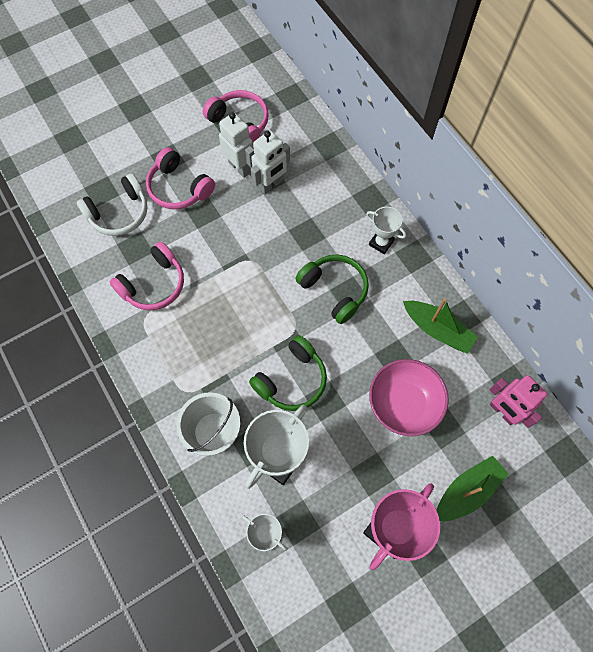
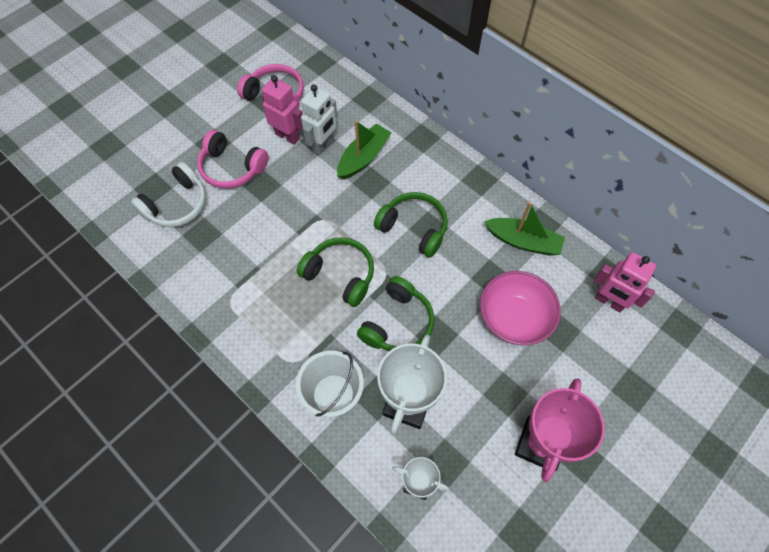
camera: 15 degrees left, 5 degrees down
(153, 284) = (231, 265): pink headphones -> none
(240, 167) = (287, 136): white robot -> pink robot
(251, 319) = (340, 275): none -> green headphones
(381, 243) = (445, 175): white trophy -> none
(467, 491) = (601, 386): green boat -> green boat (363, 157)

